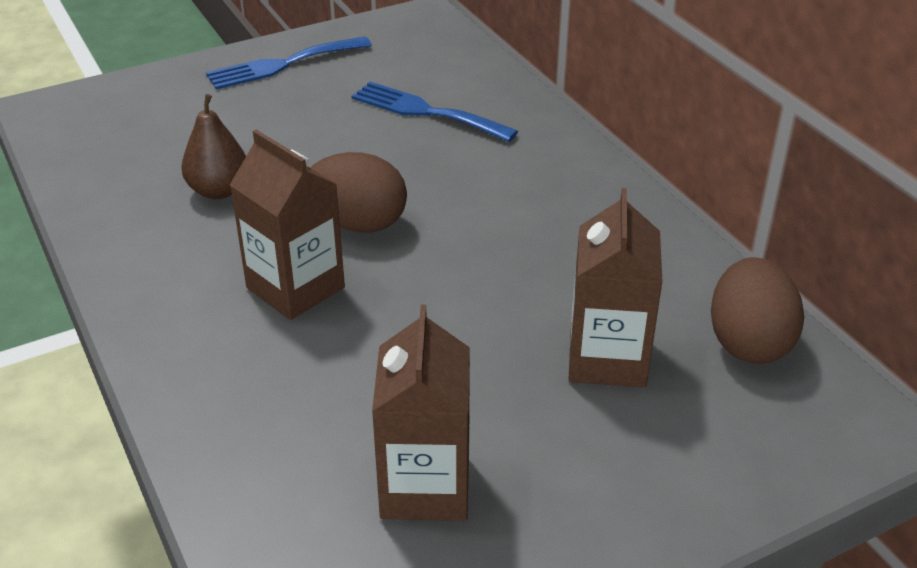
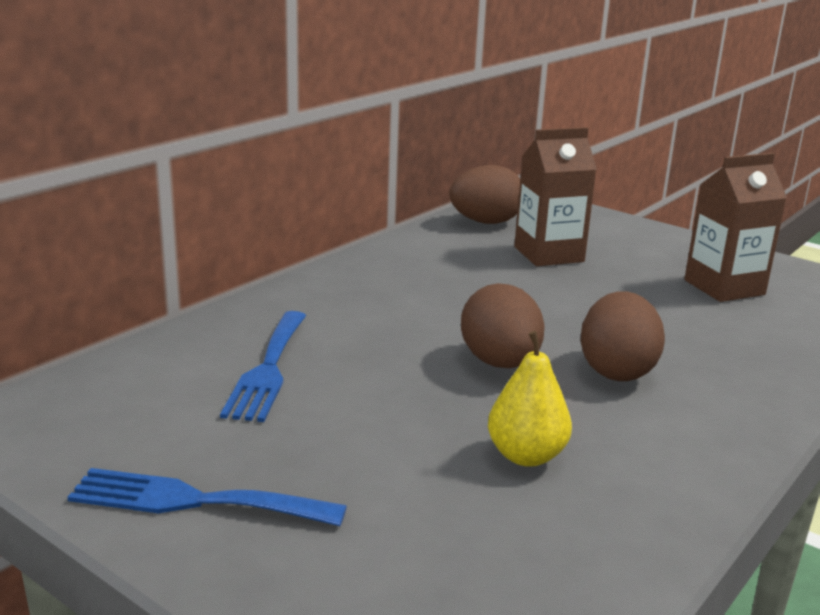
camera: 115 degrees left, 15 degrees down
(219, 190) = (526, 456): brown pear -> yellow pear
(283, 65) = (194, 501): blue fork -> blue fork turned 150 degrees clockwise
(295, 288) = (616, 370): brown carton -> brown egg

